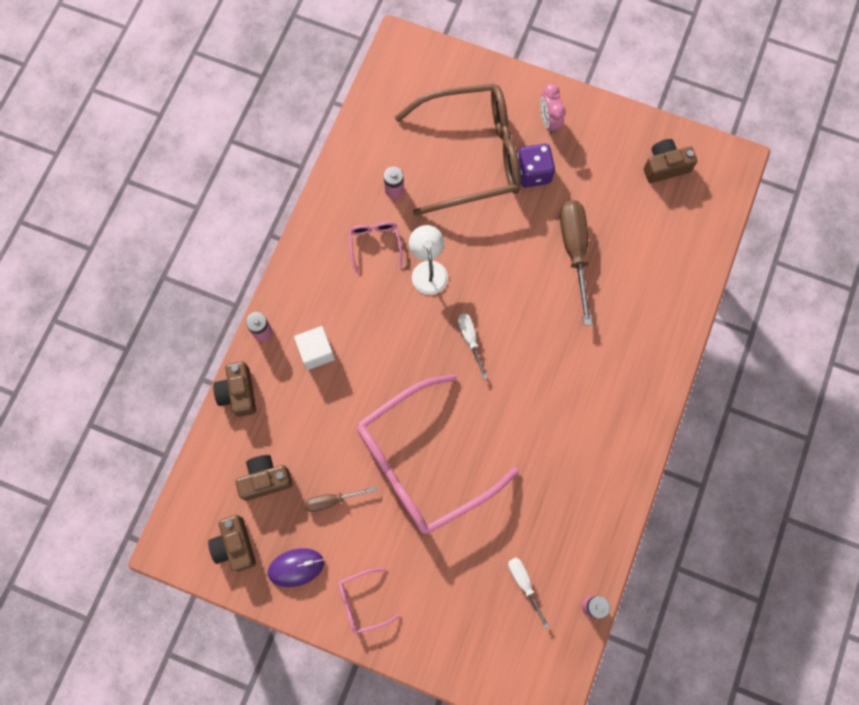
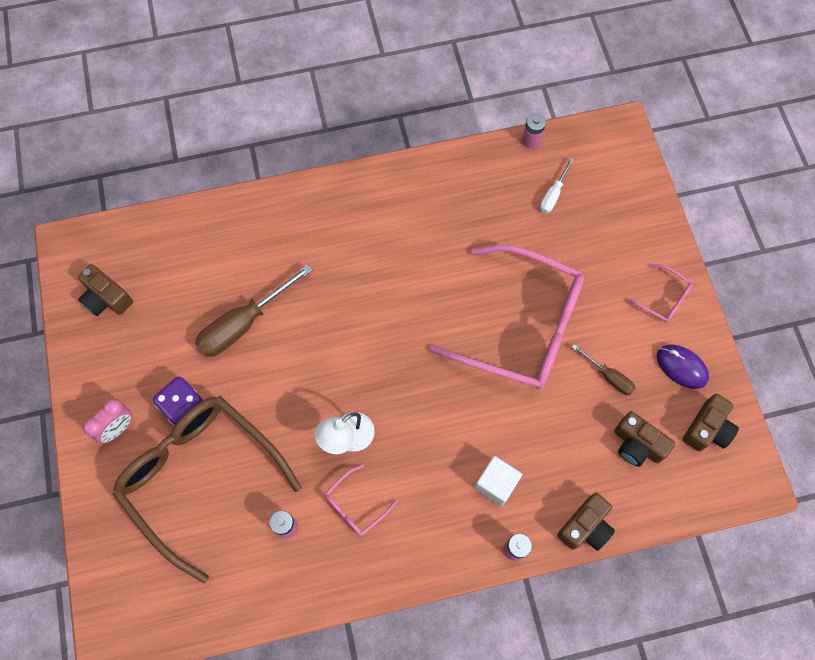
camera: 125 degrees left, 5 degrees down
(470, 340) = (388, 358): white screwdriver -> none

